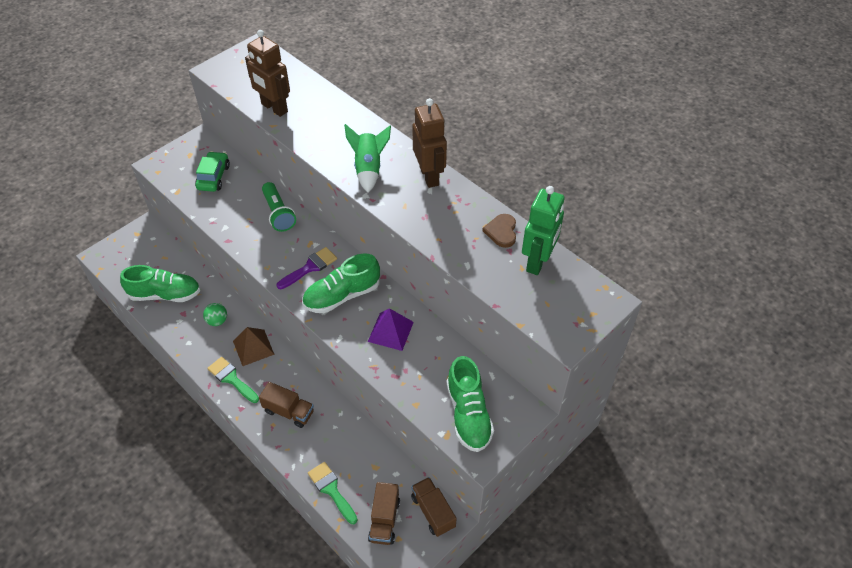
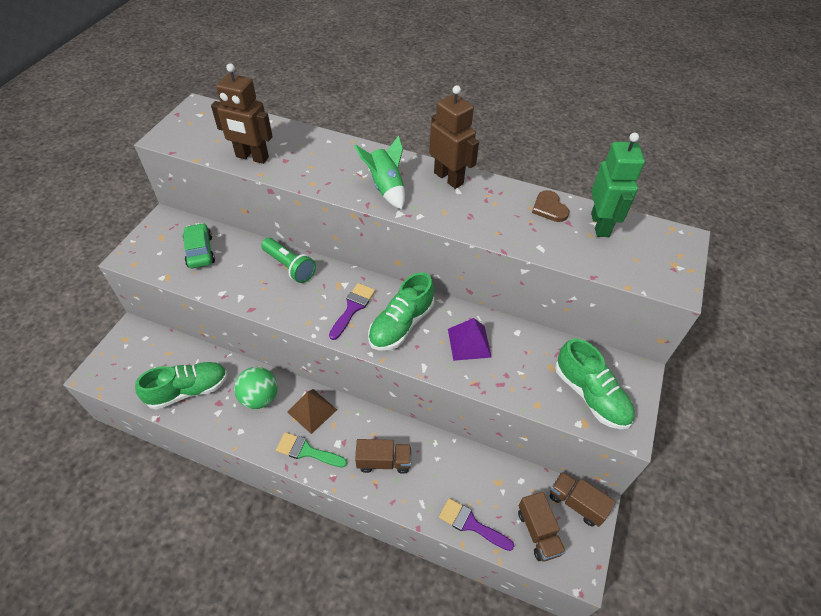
camera: 25 degrees left, 0 degrees up
(217, 321) = (260, 397): green ball -> green ball, size x1.62
(331, 490) = (471, 524): green brush -> purple brush

